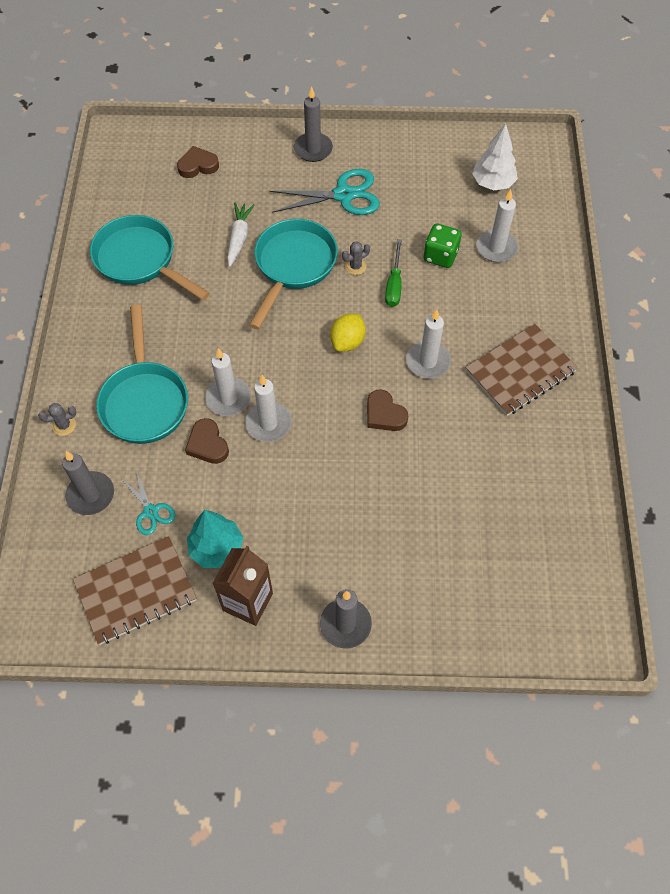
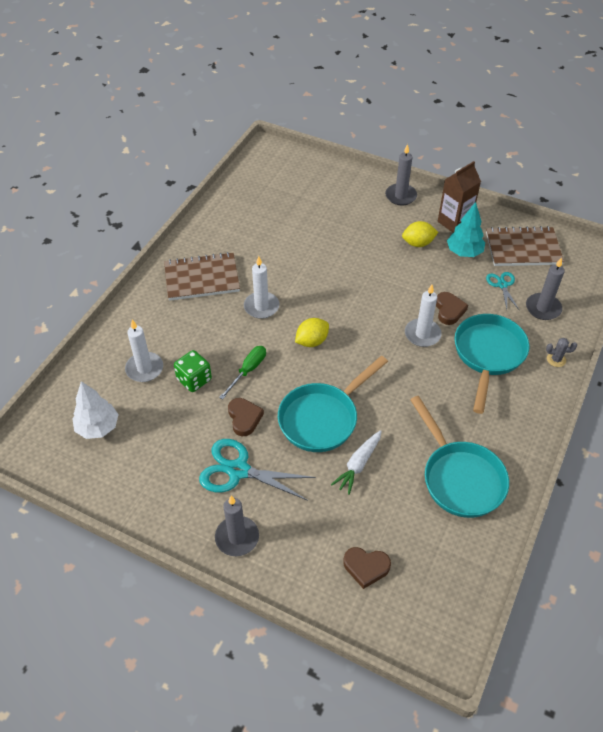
camera: 155 degrees left, 10 degrees down
(268, 423) = (399, 308): white candle -> none
(284, 538) = (418, 243): none -> yellow lemon
(355, 266) = (270, 397): grey cactus -> none
(384, 414) = (314, 286): brown heart -> brown heart (244, 418)

